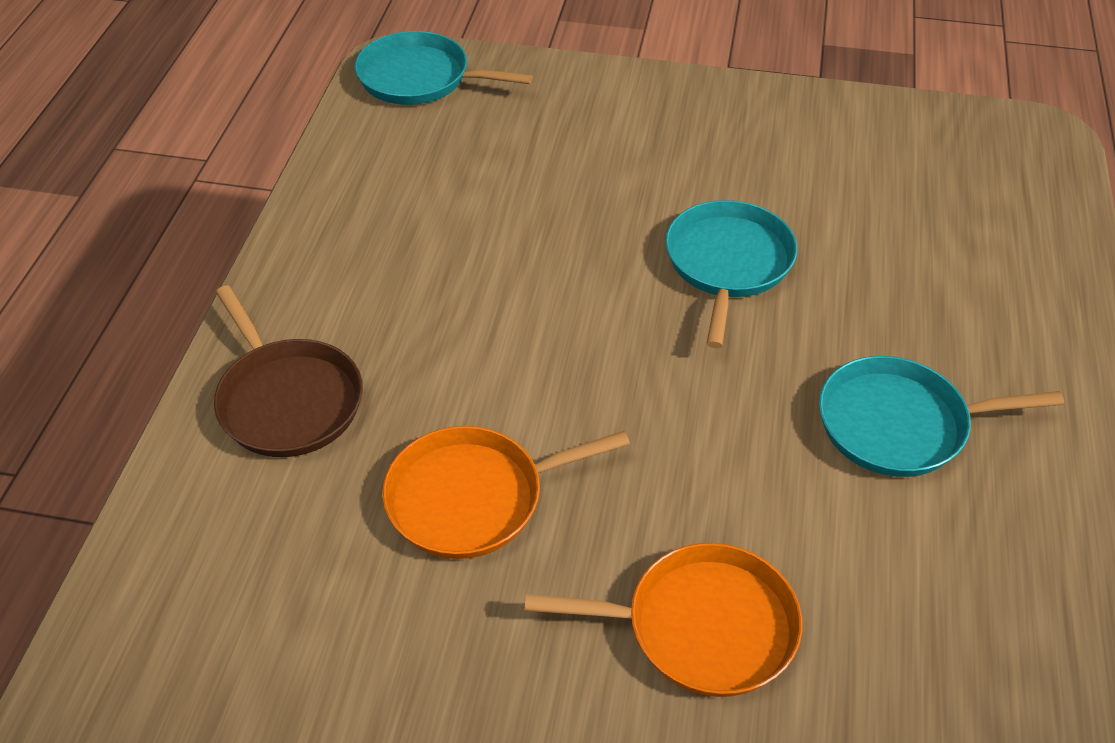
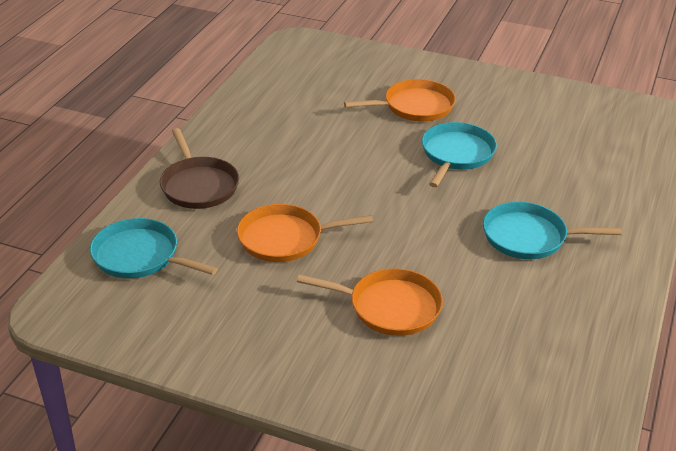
camera: 10 degrees right, 10 degrees down
(420, 78) = (308, 49): turquoise pan -> turquoise pan (140, 256)
(631, 173) = (415, 106): none -> orange pan

